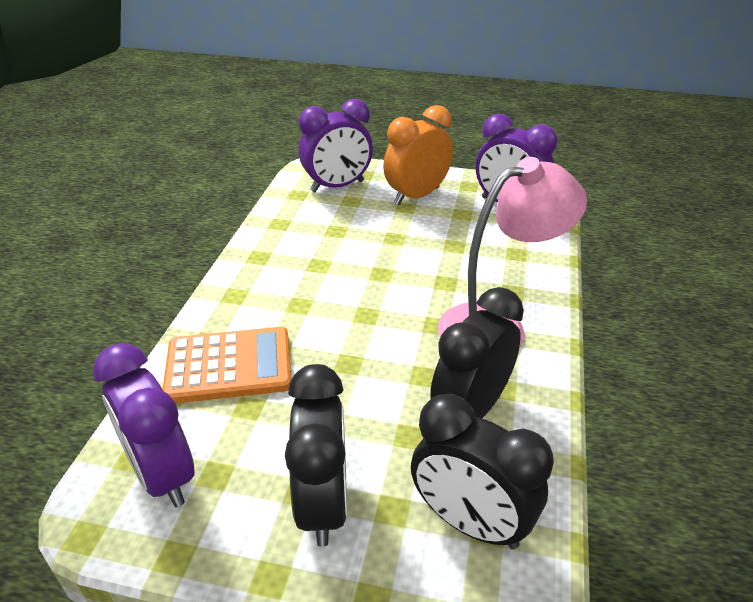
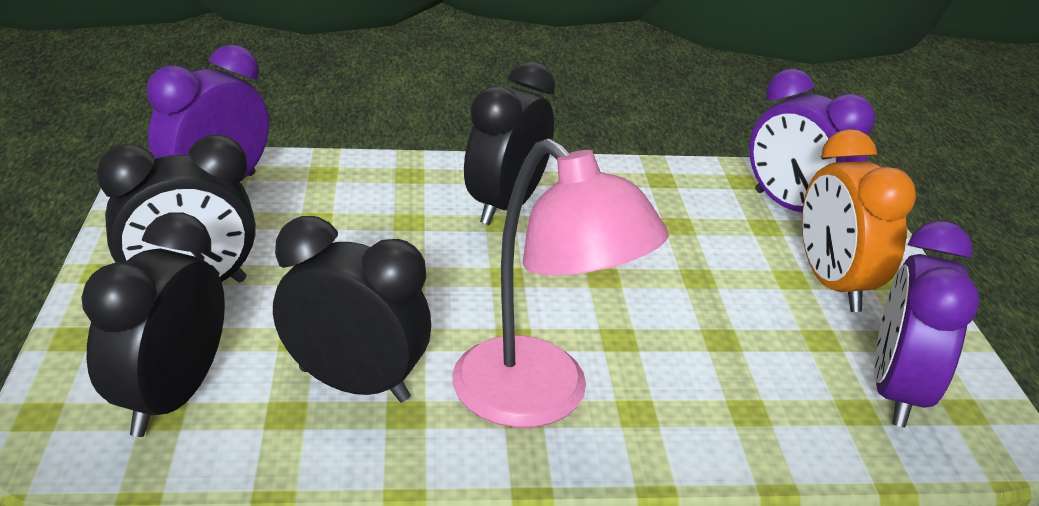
camera: 70 degrees right, 5 degrees down
(229, 366) = (374, 195): orange calculator -> none
(279, 298) = (505, 206): none -> black clock
(416, 196) = (833, 285): orange clock -> orange clock turned 135 degrees counterclockwise

